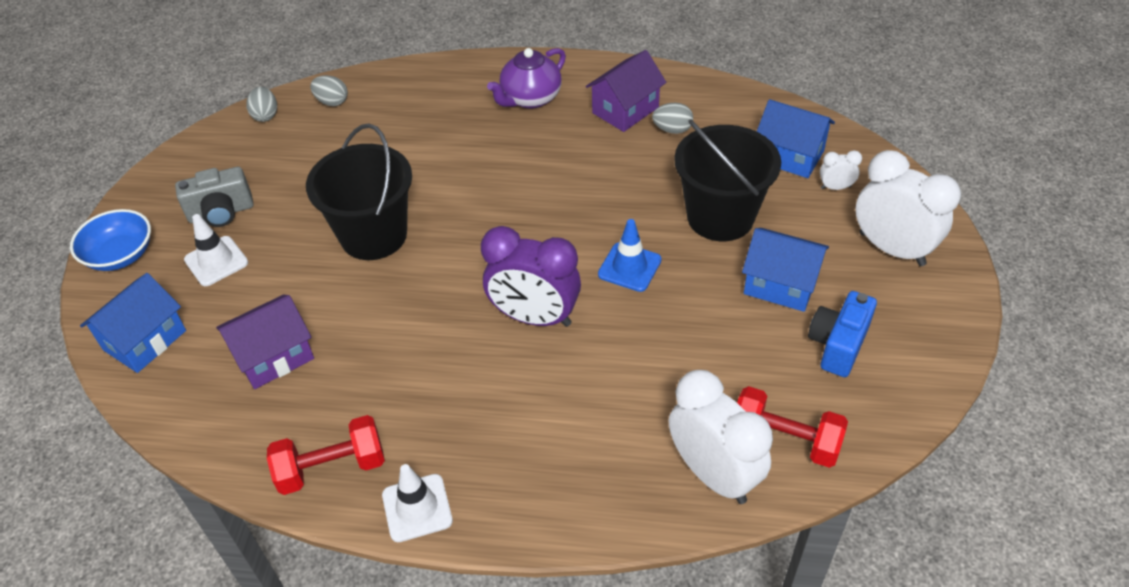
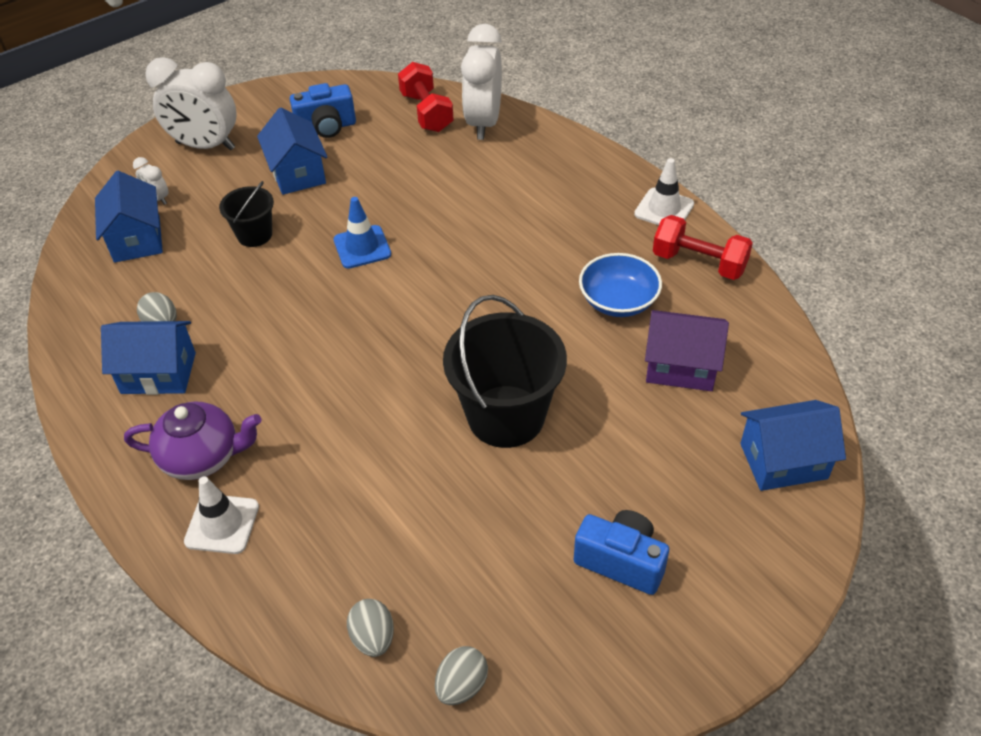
camera: 135 degrees left, 0 degrees up
(120, 255) = (760, 588): blue bowl -> blue bowl (618, 301)
(216, 261) = (666, 500): white traffic cone -> white traffic cone (222, 524)
(221, 213) = (621, 561): grey camera -> blue camera
(534, 317) = (467, 261): purple clock -> none
(625, 110) = (158, 373): purple house -> blue house
(720, 217) = (254, 235): black bucket -> black bucket, size x0.53
(891, 249) = (205, 146): white clock -> white clock turned 75 degrees counterclockwise

